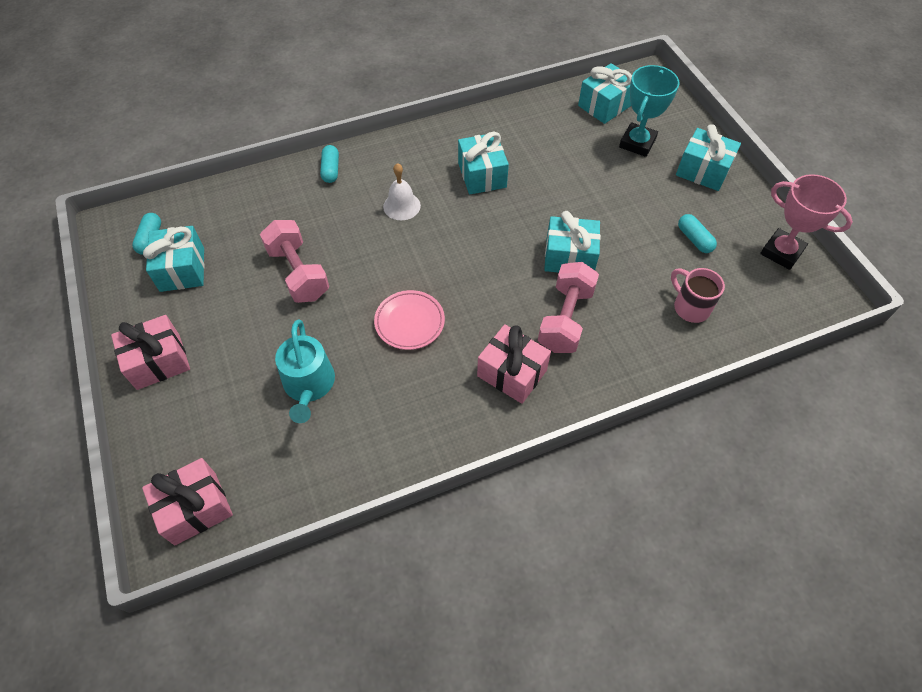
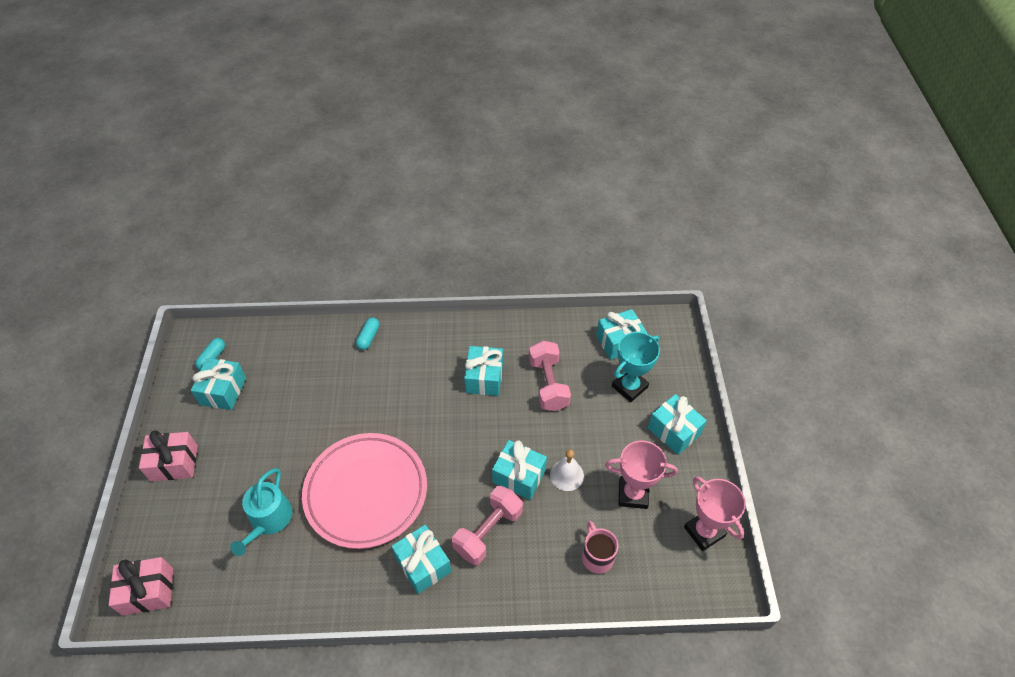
camera: 20 degrees right, 5 degrees down
(298, 273) = (304, 422): pink dumbbell -> pink dumbbell (548, 384)
(401, 206) = (408, 387): white bell -> white bell (566, 475)
(409, 322) = (366, 492): pink plate -> pink plate, size x2.12
(512, 373) = (423, 564): pink gift -> turquoise gift
(694, 239) = (633, 494): turquoise capsule -> pink trophy

